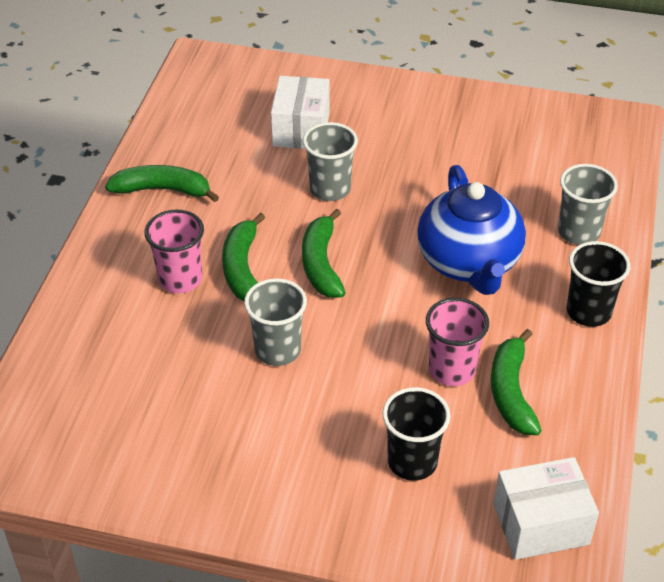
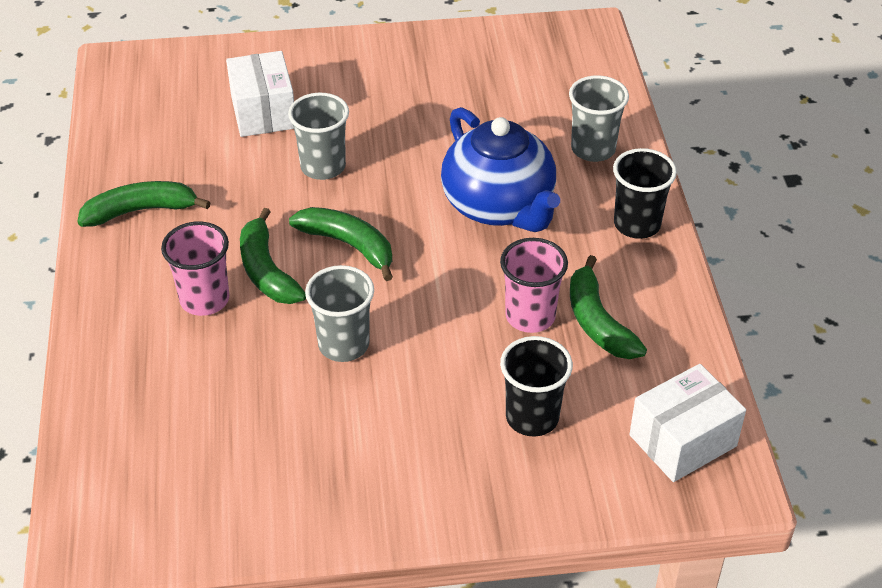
camera: 20 degrees left, 0 degrees up
(321, 264) = (349, 245): green banana -> green banana turned 150 degrees clockwise

